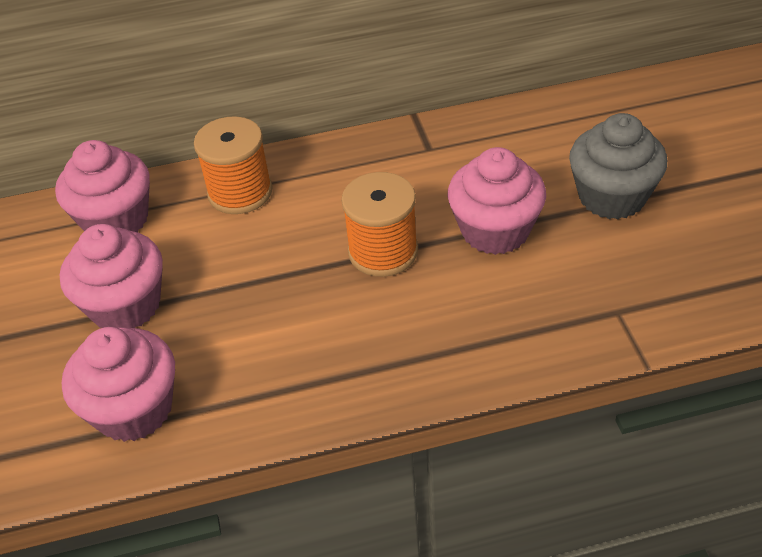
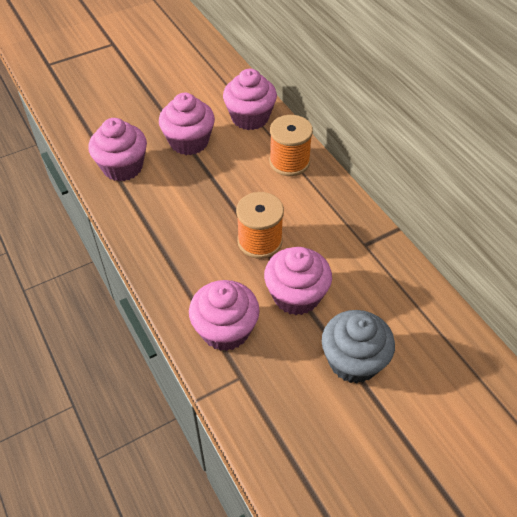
camera: 70 degrees right, 5 degrees up
(535, 316) = (225, 330): none -> pink cupcake

